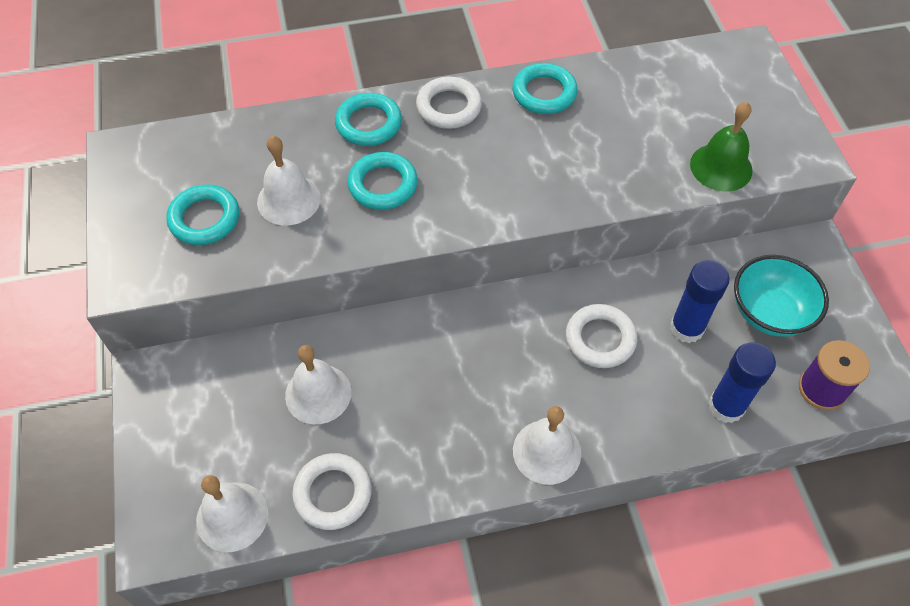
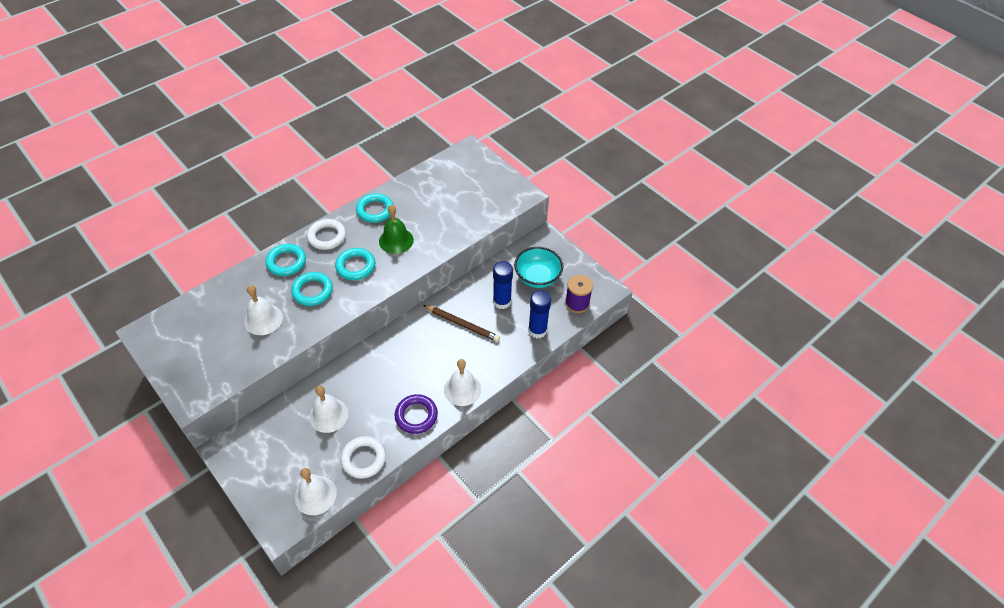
camera: 30 degrees left, 5 degrees down
(204, 219) = (220, 348): turquoise ring -> turquoise ring (355, 266)
(450, 461) = (416, 416): none -> purple ring
(600, 339) = (462, 324): white ring -> brown pencil
(721, 167) = (483, 215): green bell -> green bell (396, 240)

